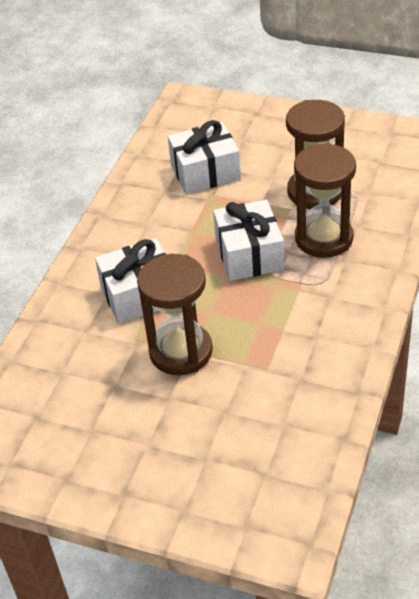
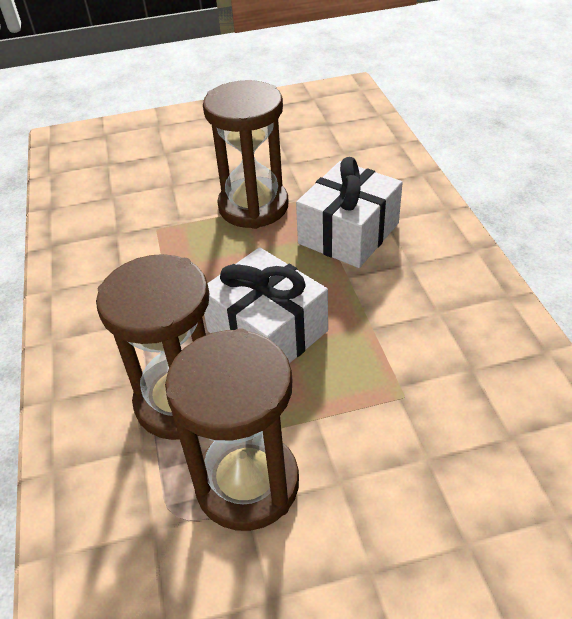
camera: 145 degrees right, 0 degrees up
(205, 172) = (452, 433): white gift -> none

